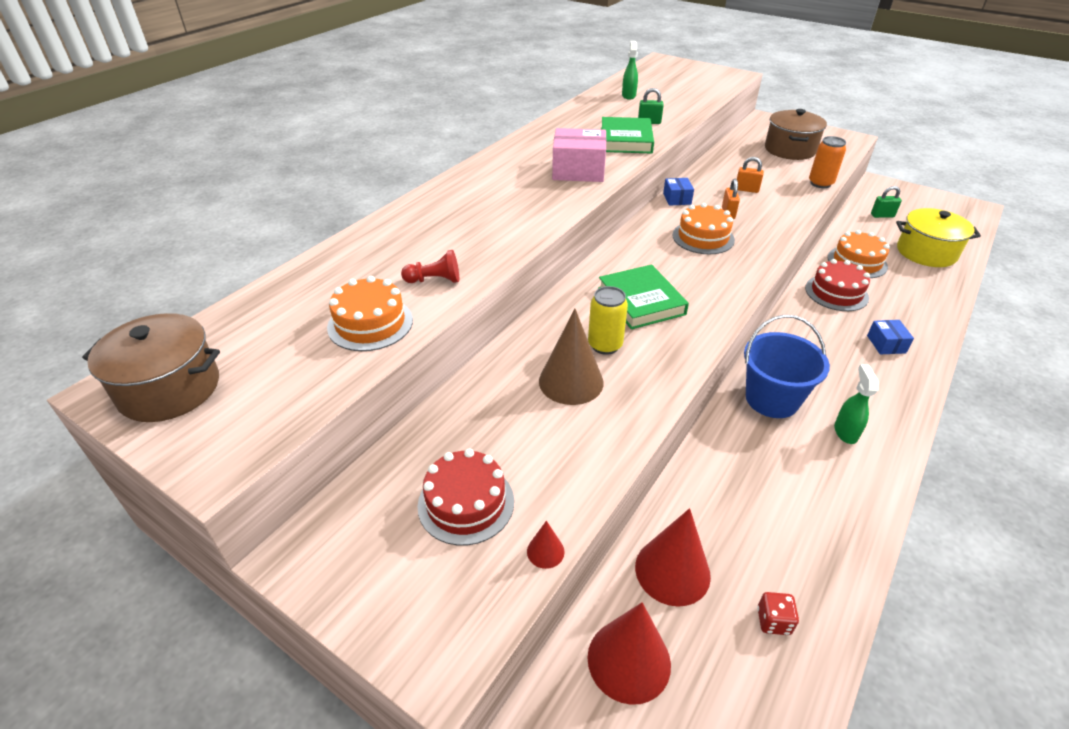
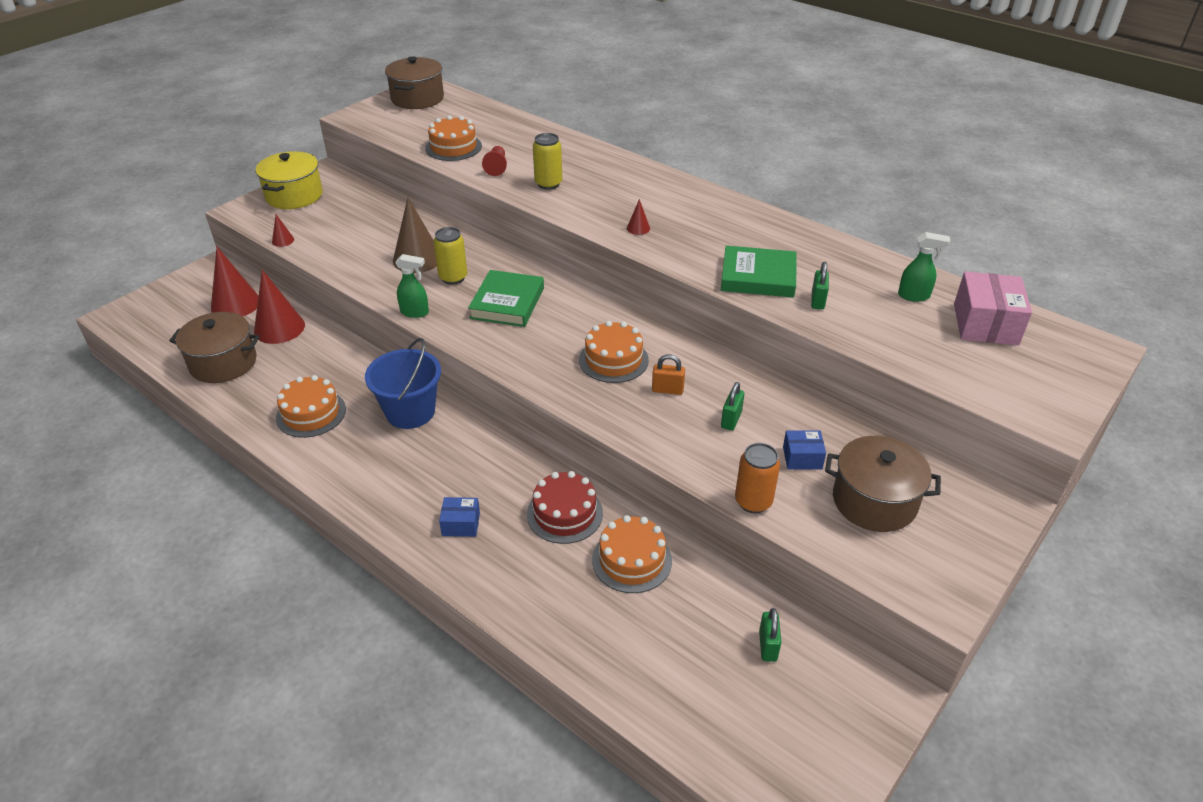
camera: 95 degrees right, 0 degrees up
(466, 503) = (330, 217): red cake -> none
(477, 241) = (548, 184): none -> yellow can
(563, 188) = (638, 228): none -> red cone
(578, 170) = (676, 239): pink box -> pink box (985, 324)
(641, 301) = (507, 303): green book -> green book turned 60 degrees counterclockwise
(677, 199) = (705, 355): blue box -> blue box (802, 458)
(746, 190) = (731, 420): orange padlock -> green padlock
(773, 621) = (223, 363): red dice -> brown pot
(817, 483) = (311, 413): none -> orange cake
(845, 432) = (354, 448): green spray bottle -> green spray bottle (415, 312)
(926, 252) = (651, 657): yellow pot -> yellow pot (294, 196)

